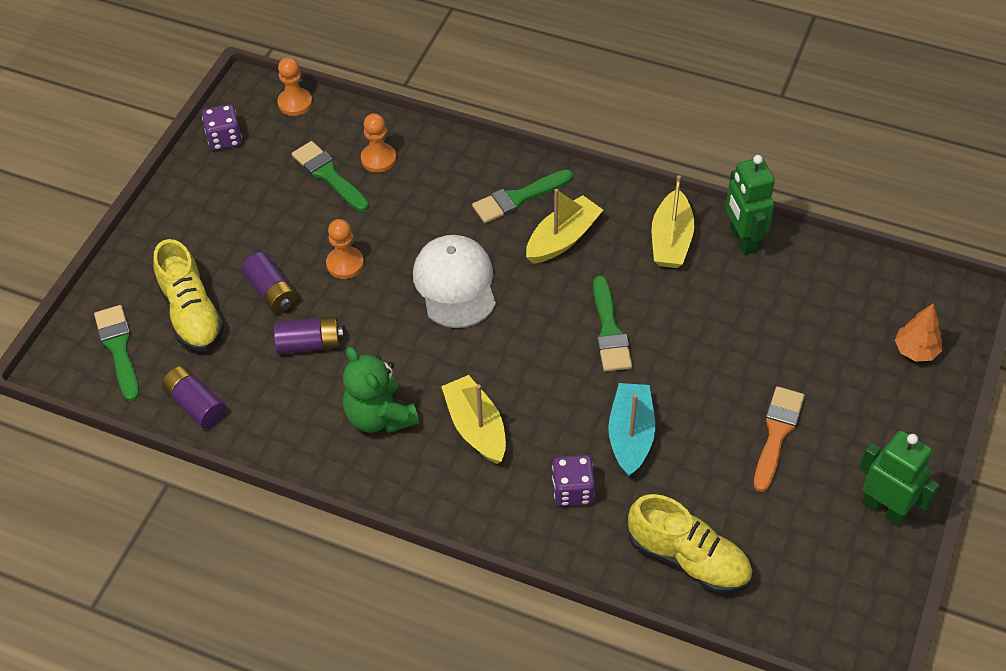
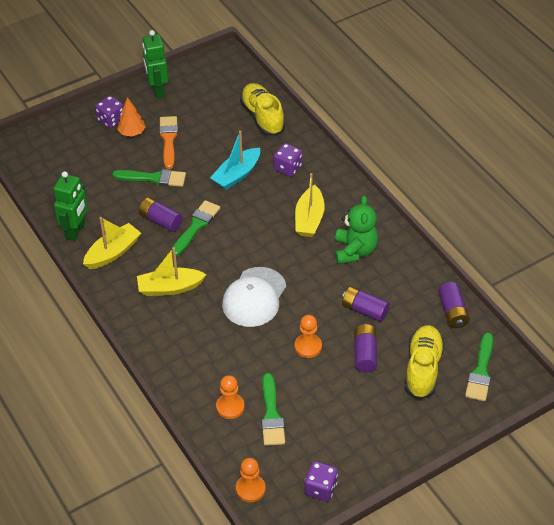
camera: 145 degrees left, 5 degrees down
(518, 198) = (170, 327): green brush -> green brush (154, 178)
(659, 311) = (161, 221): none -> purple battery
(777, 433) = (168, 139): orange brush -> orange brush turned 120 degrees clockwise
(886, 415) = (111, 120): none -> purple dice
(915, 350) = (62, 136): orange tree -> orange tree (132, 133)

